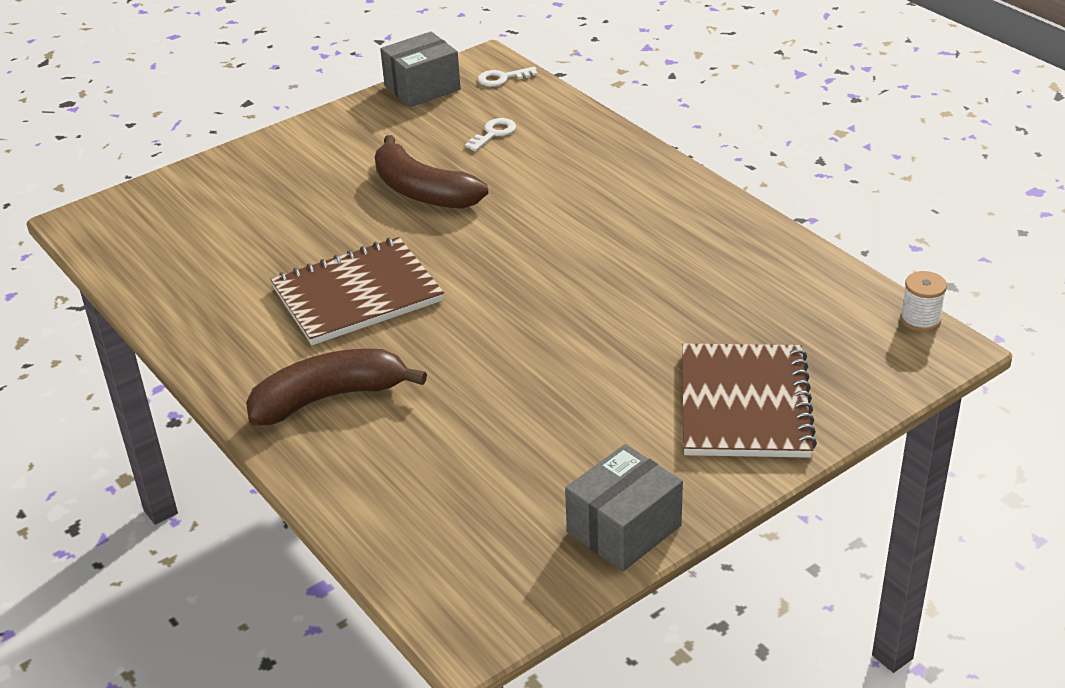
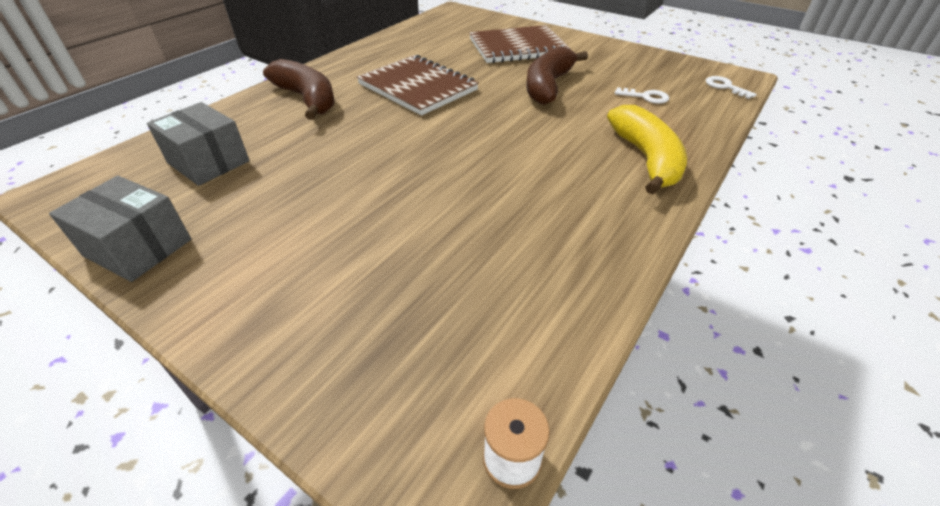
camera: 70 degrees right, 5 degrees up
(422, 88) = (675, 62): grey box -> grey box (208, 162)
(616, 171) = (646, 159): none -> yellow banana
(744, 404) = (310, 298): brown notebook -> brown notebook (517, 47)

